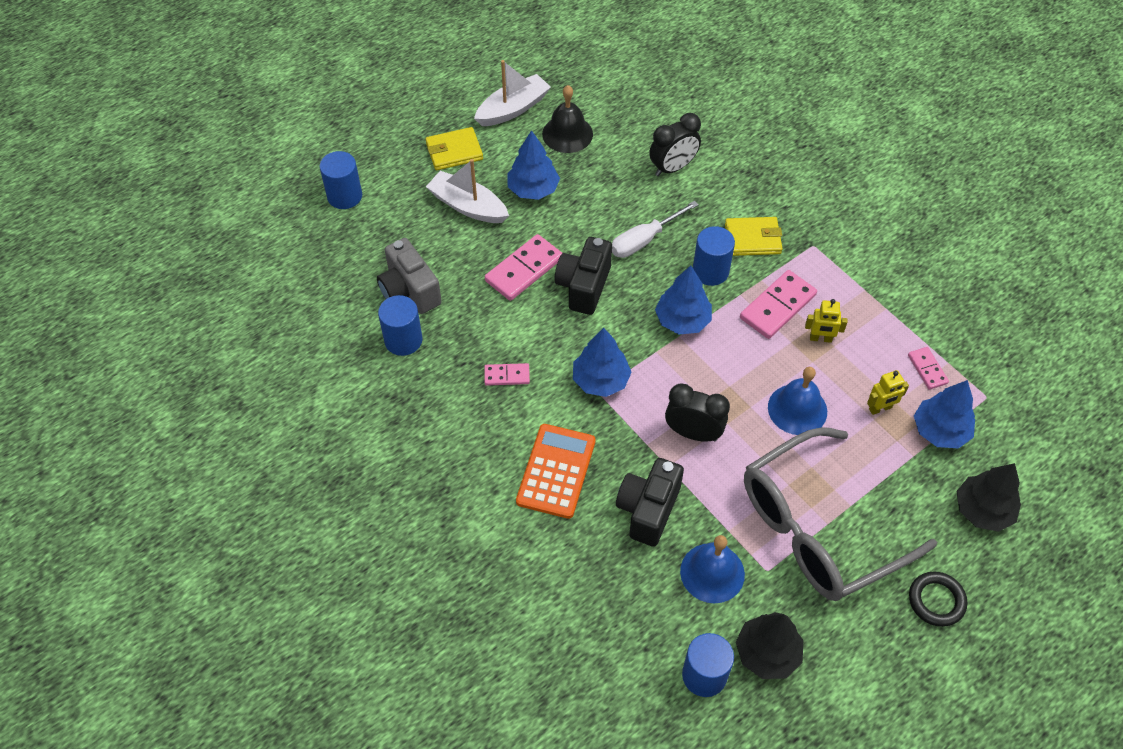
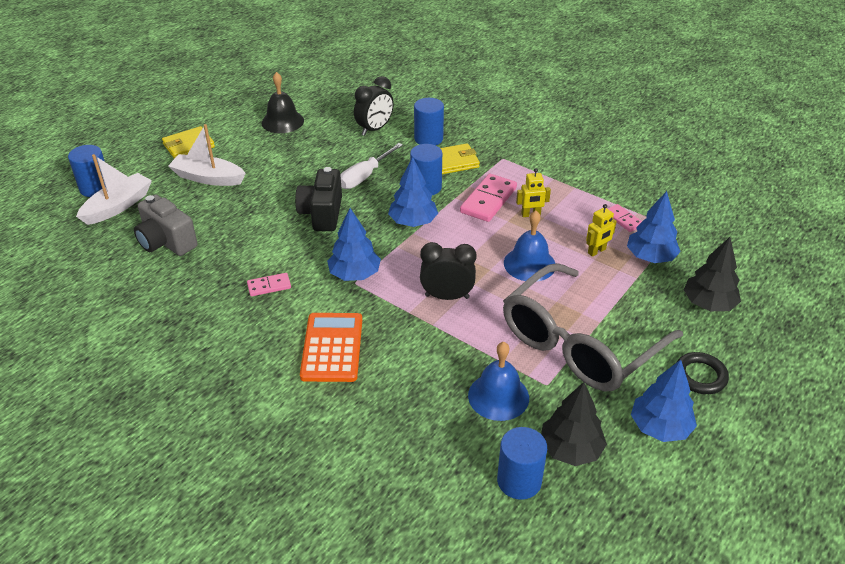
camera: 15 degrees left, 15 degrees down
(403, 340) = (167, 277): blue cylinder -> blue cylinder (428, 139)
(513, 109) = (233, 113): white boat -> white boat (118, 206)
(524, 270) = (267, 211): pink domino -> none
(533, 189) = (262, 159): blue tree -> blue tree (660, 427)
(648, 510) = (425, 360): black camera -> none

